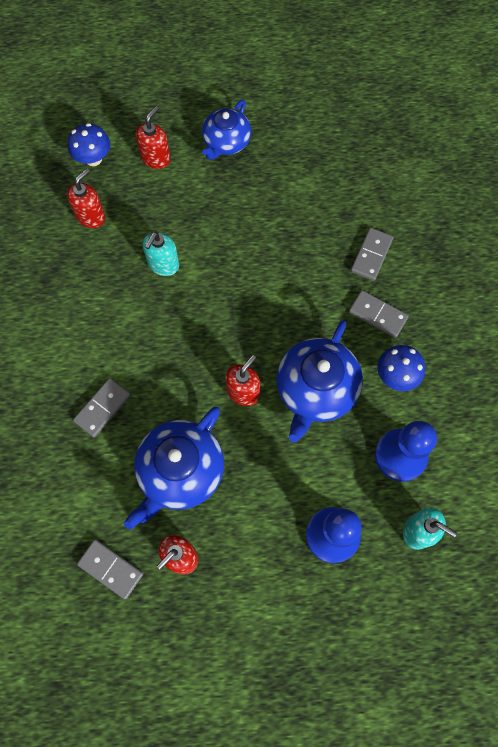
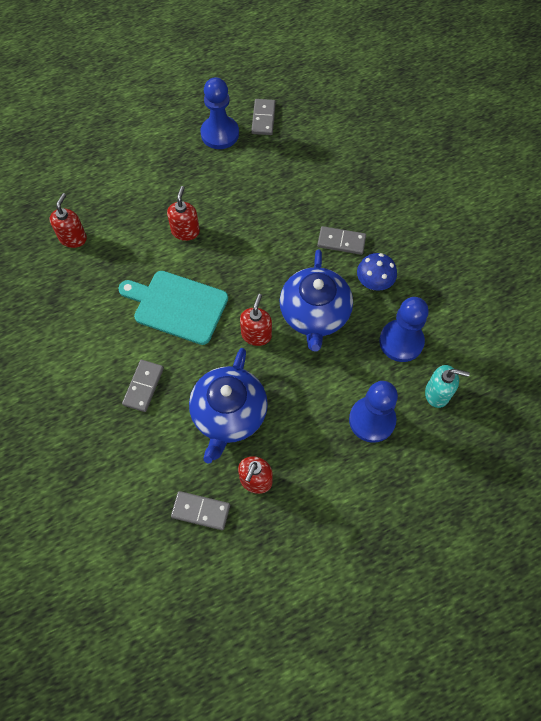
camera: 20 degrees left, 5 degrees down
(93, 159) = (57, 192): blue mushroom -> none
(156, 158) = (111, 176): red soap dispenser -> red soap dispenser (185, 231)
(163, 264) = (150, 257): turquoise soap dispenser -> none
(171, 329) = (177, 306): none -> turquoise cutting board
(226, 142) = (165, 147): blue teapot -> none
(290, 145) = (220, 134): none -> blue pawn
(371, 255) = (318, 198): grey domino -> grey domino (263, 118)

